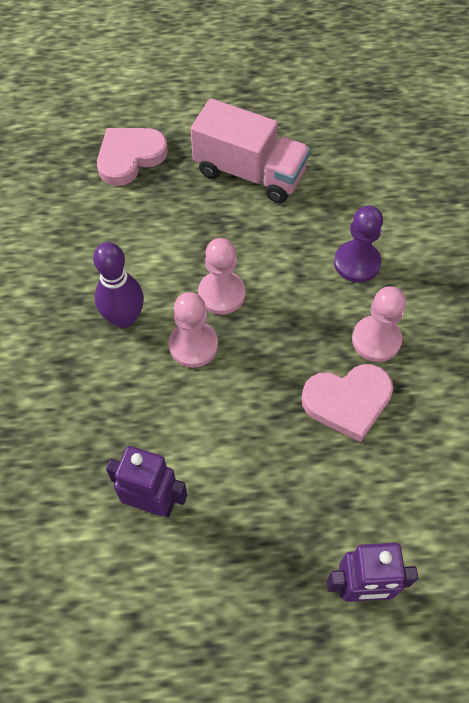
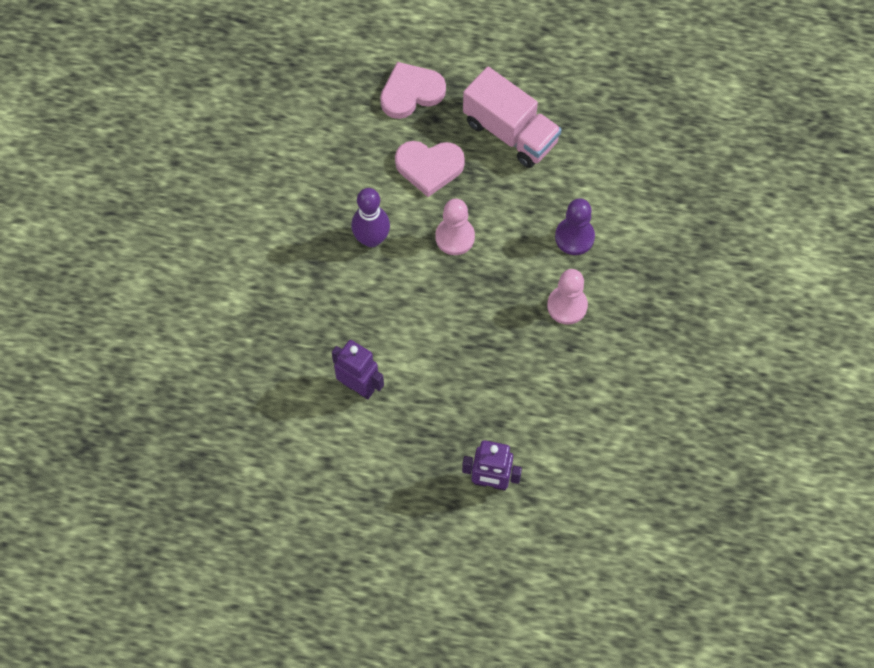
camera: 15 degrees right, 5 degrees up
(193, 345) = (420, 275): pink pawn -> none
(347, 402) = (527, 349): pink heart -> pink heart (429, 167)

